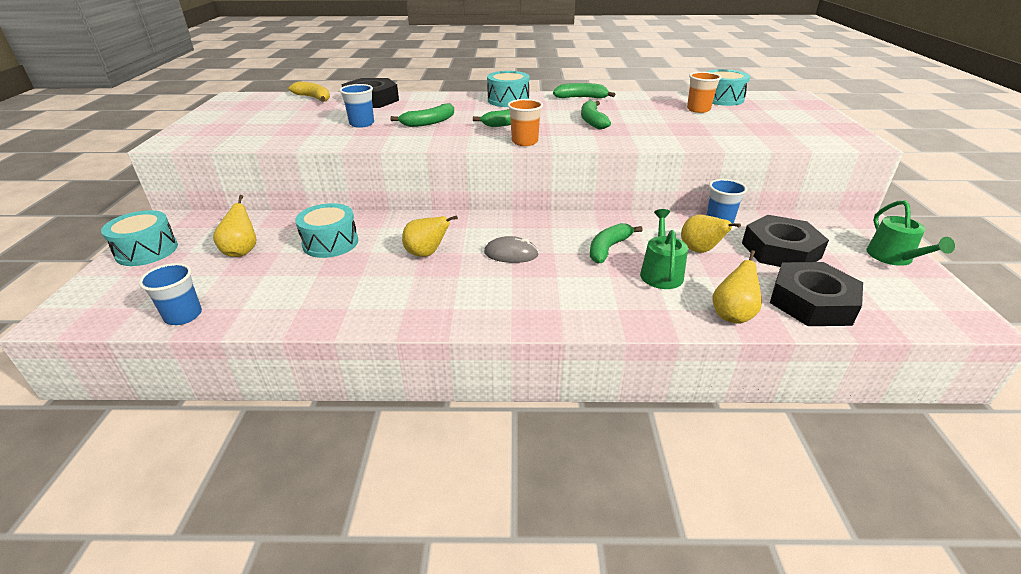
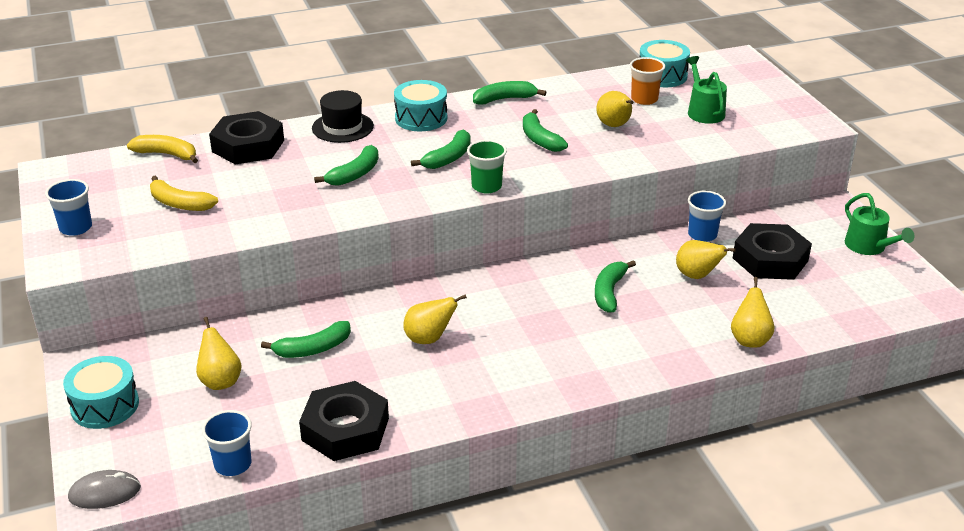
camera: 20 degrees left, 0 degrees up
(289, 122) = (179, 203): none -> yellow banana
(330, 243) = (313, 349): turquoise drum -> green banana
(362, 124) = (275, 191): blue cup -> blue cup (76, 228)
(446, 99) = (342, 127): none -> black hat
(511, 254) = (516, 320): grey mouse -> grey mouse (105, 493)
(524, 142) = (486, 186): orange cup -> green cup
(661, 273) = (671, 309): green watering can -> green watering can (704, 111)
(662, 121) = (614, 126): none -> yellow pear
(811, 302) = (811, 311): black nut -> black nut (345, 429)

